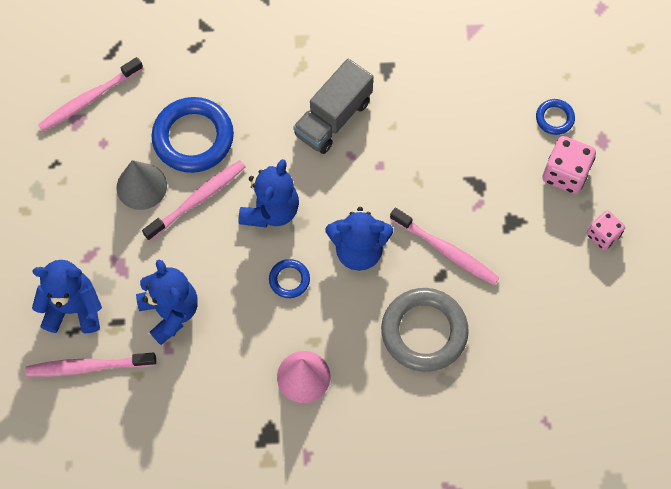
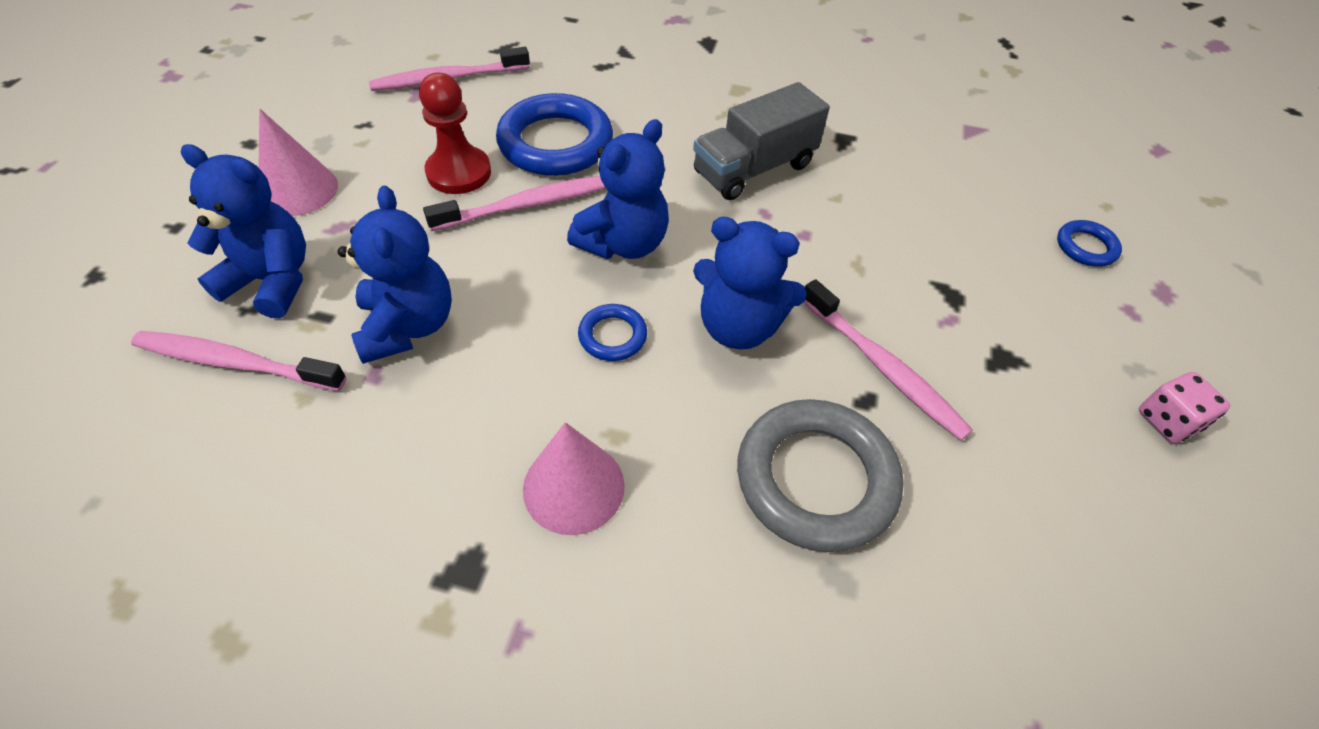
camera: 15 degrees right, 15 degrees down
(46, 235) = (298, 190): none -> pink cone
(141, 186) = (459, 172): grey cone -> red pawn
(565, 173) = (1100, 318): pink dice -> none

